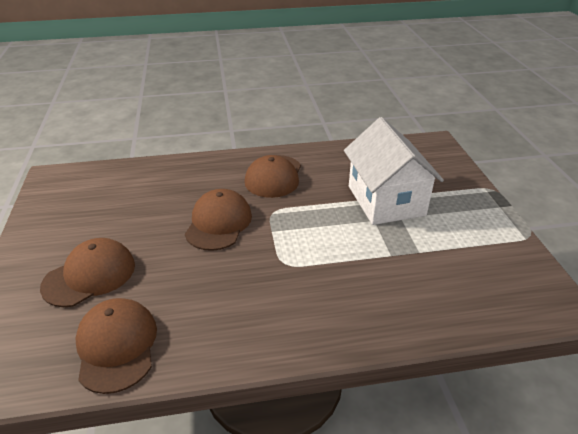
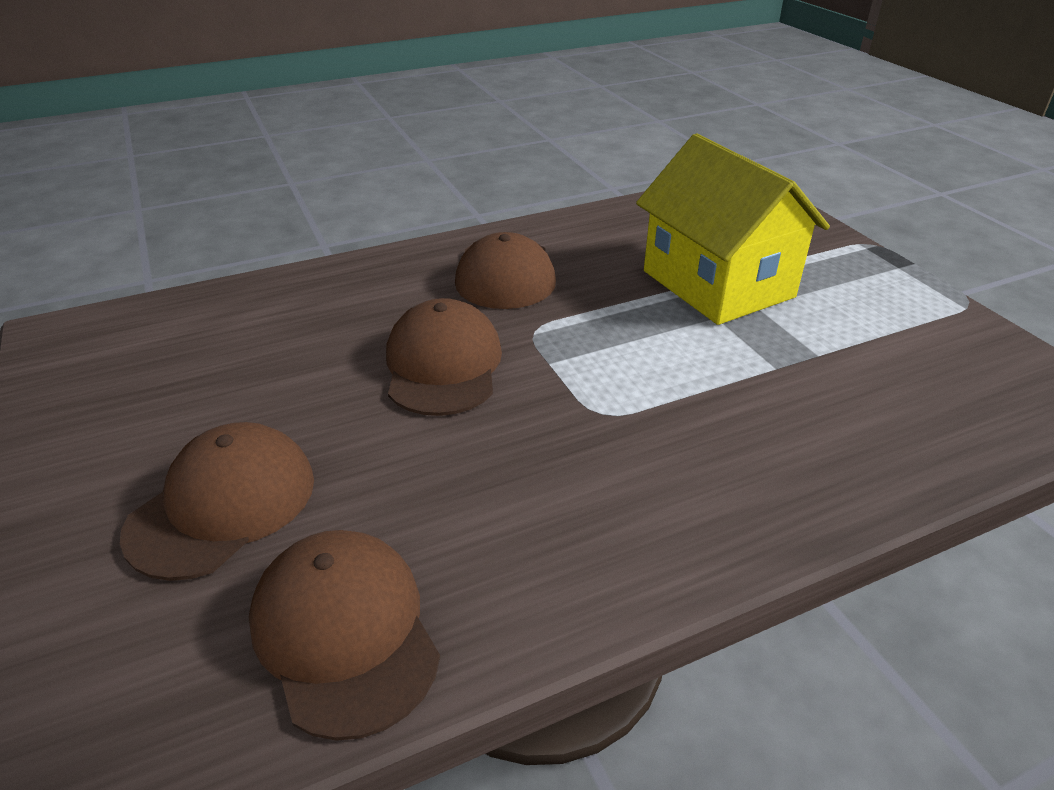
camera: 15 degrees left, 0 degrees up
(386, 200) = (717, 284): white house -> yellow house

